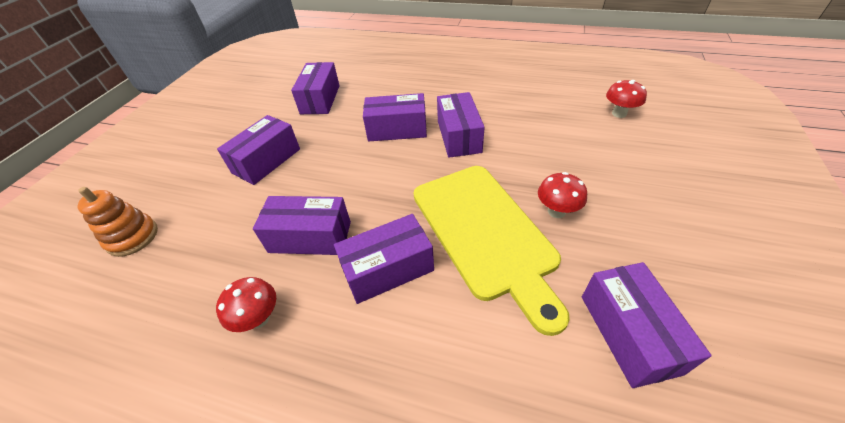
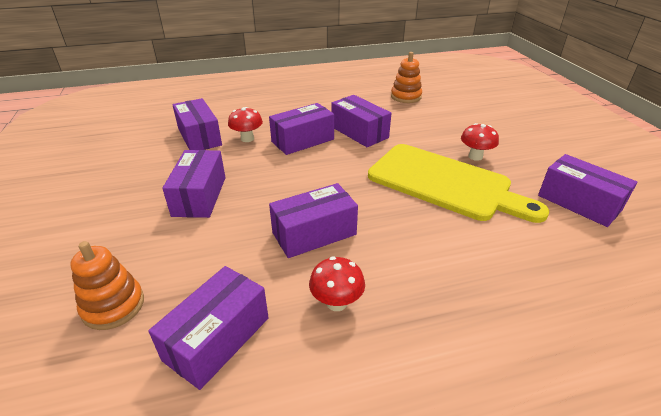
camera: 35 degrees left, 10 degrees down
(388, 269) = (403, 229): purple box -> purple box (217, 338)
(554, 104) = (406, 97): none -> orange stacking toy
(619, 113) = (453, 93): red mushroom -> red mushroom (247, 139)

